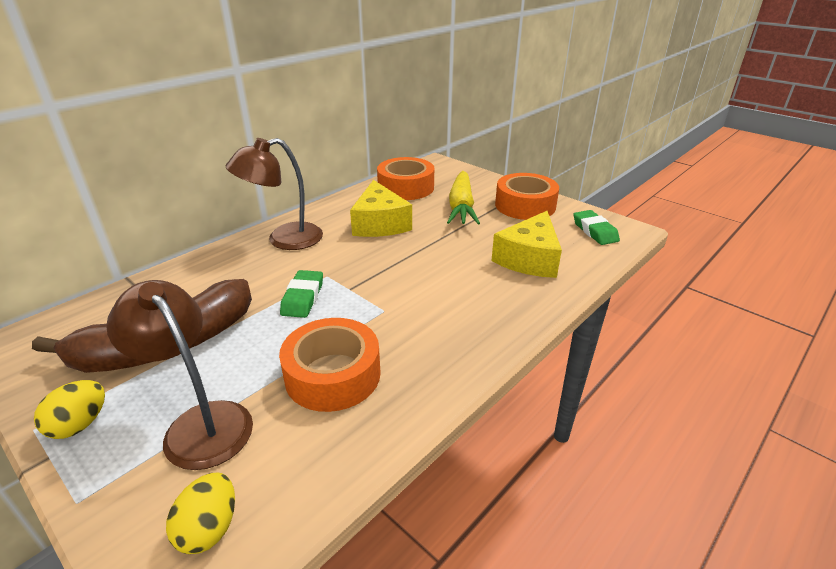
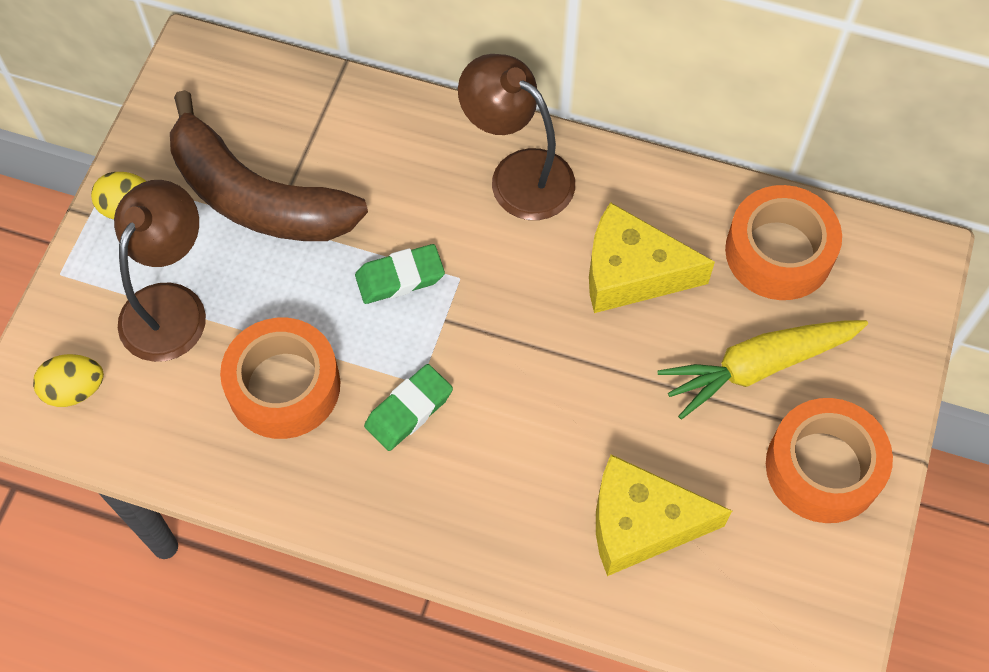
camera: 65 degrees right, 30 degrees up
(379, 224) = (631, 273): yellow cheese -> yellow cheese turned 45 degrees clockwise
(594, 231) = (789, 605): green eraser -> green eraser (409, 410)

